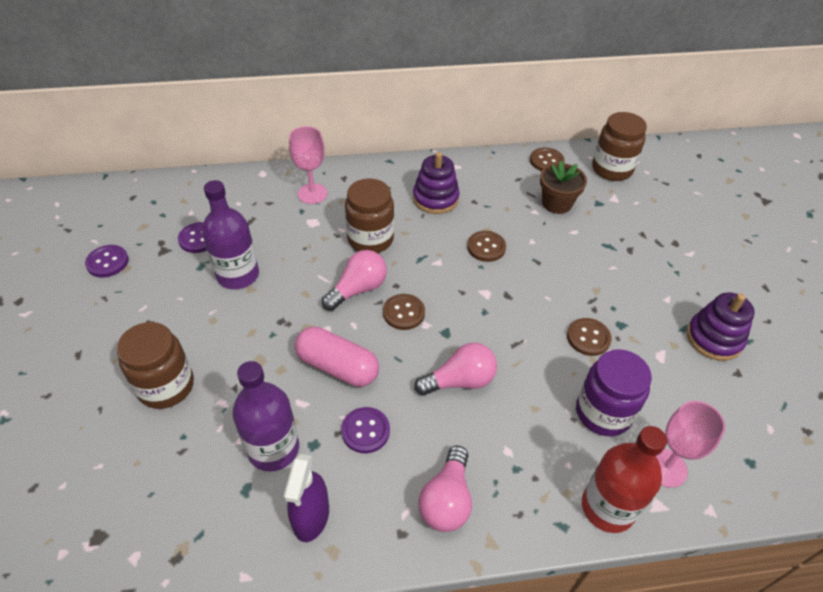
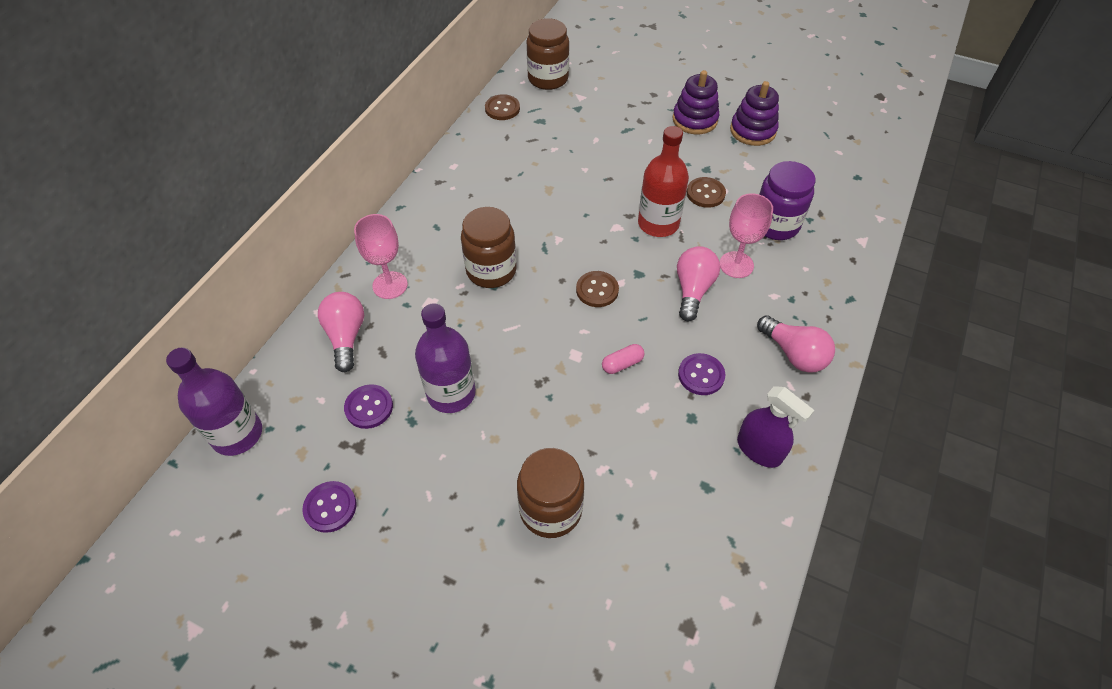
camera: 55 degrees left, 5 degrees up
(273, 448) = (678, 449): purple bottle -> purple bottle (237, 434)
(337, 367) = (622, 364): pink capsule -> pink capsule, size x0.50
(358, 289) = (545, 308): pink light bulb -> pink light bulb (346, 336)
(435, 198) = (481, 201): purple stacking toy -> purple stacking toy (694, 120)
(486, 247) = (568, 200): brown button -> none
(557, 203) = (556, 131): brown flower pot -> none
(607, 507) = (849, 267): red bottle -> red bottle (658, 223)
(666, 468) = (837, 219): pink goblet -> pink goblet (736, 265)

